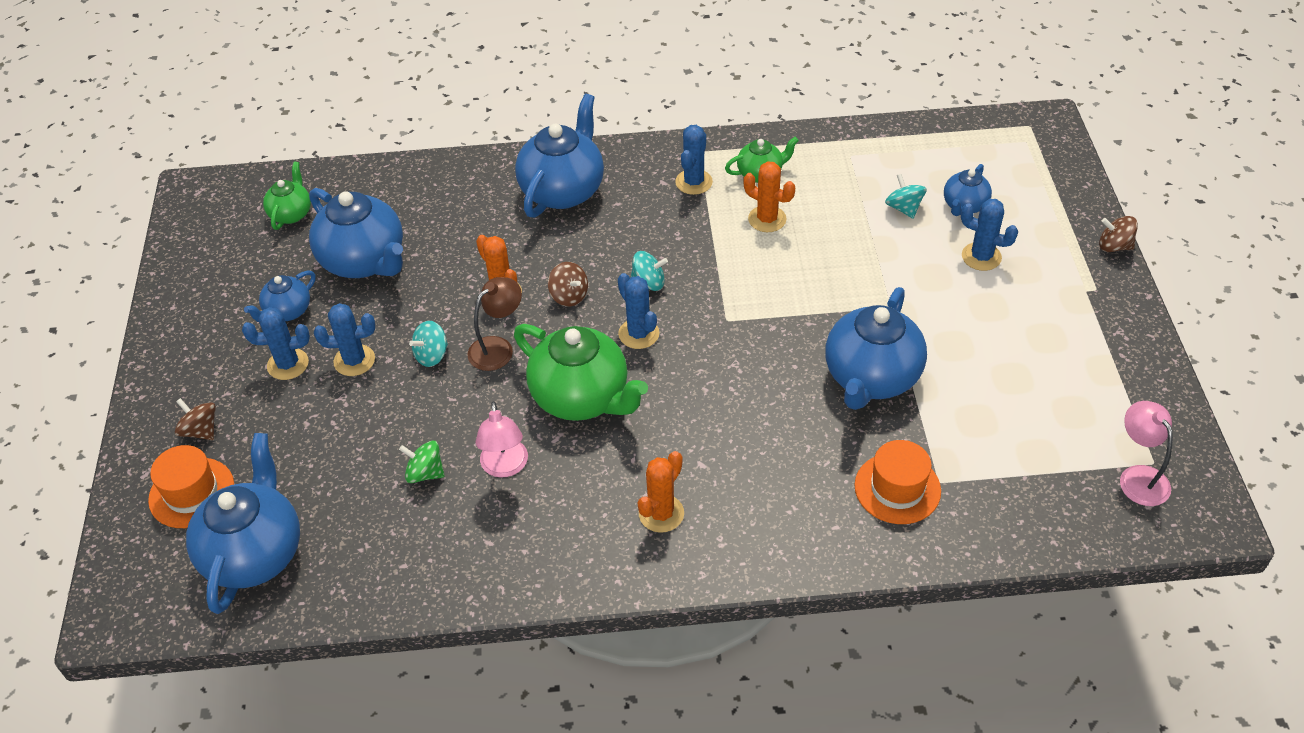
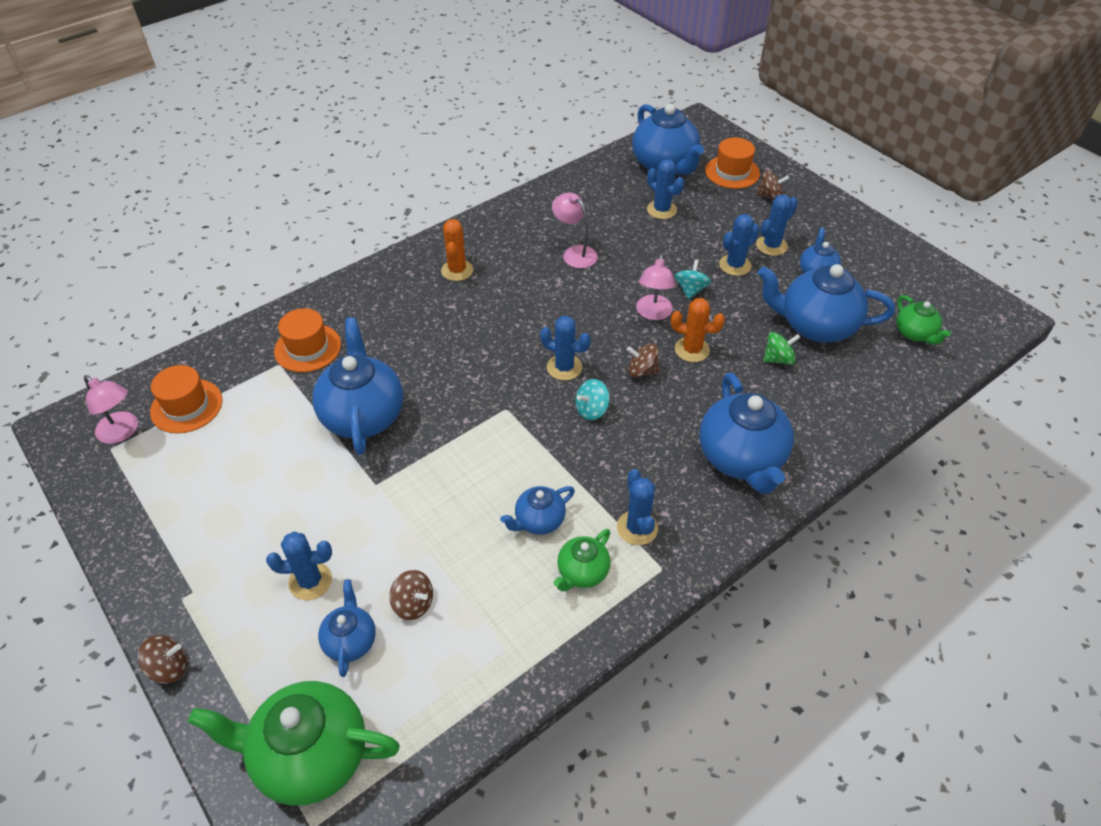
camera: 145 degrees right, 0 degrees up
(342, 478) = (661, 210): none -> blue cactus
(425, 473) = (618, 231): green spinning top -> green spinning top (778, 359)
(498, 348) = (653, 313): brown lamp -> pink lamp
(581, 397) = (565, 309): green teapot -> green teapot (310, 755)
(767, 219) = (539, 521): orange cactus -> blue teapot
(903, 208) = (413, 604): turquoise spinning top -> brown spinning top
(1060, 477) = (186, 406): none -> orange hat

